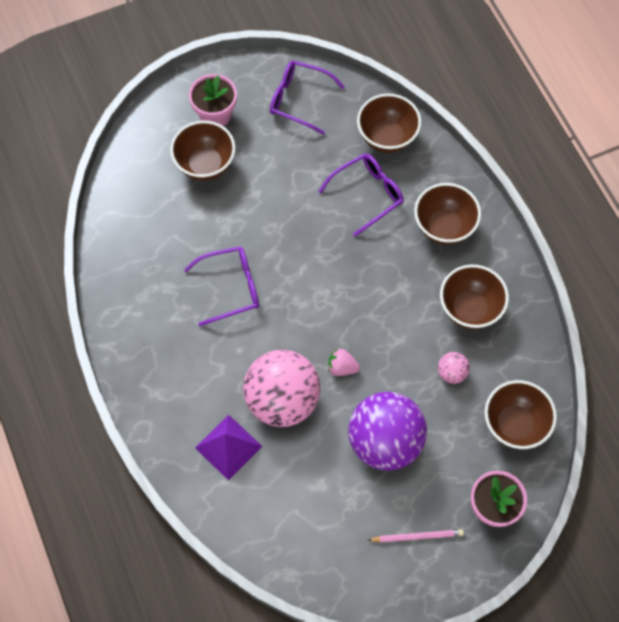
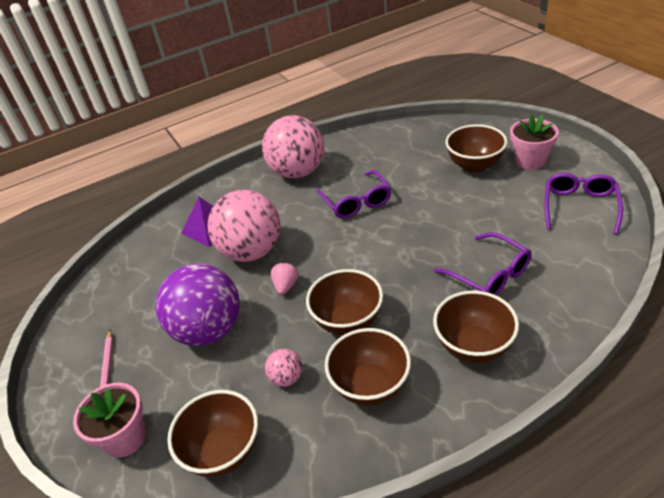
camera: 90 degrees right, 25 degrees down
(153, 344) = (298, 172): none -> pink ball
(387, 137) = (571, 279): brown bowl -> brown bowl (348, 321)

